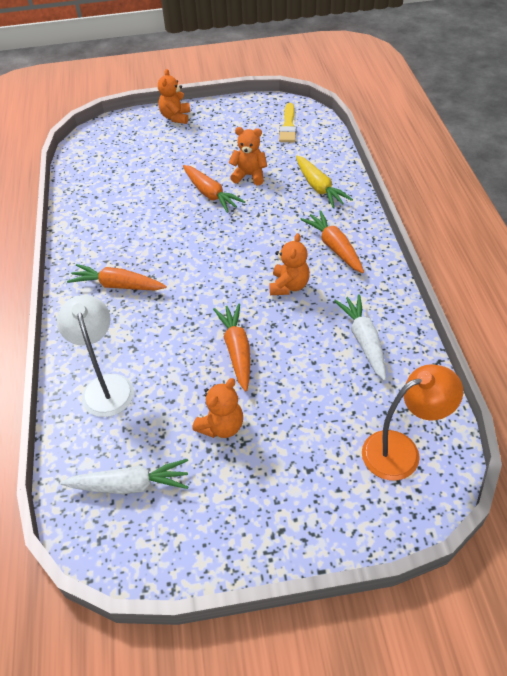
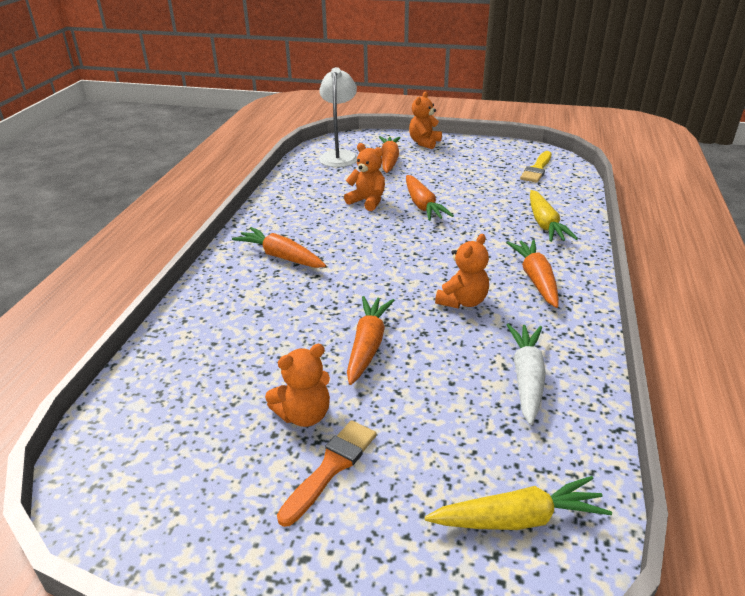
camera: 20 degrees right, 15 degrees down
(106, 386) = (208, 338): white lamp -> white lamp (339, 156)
(130, 485) = (165, 441): white carrot -> none
(154, 147) = (389, 160): none -> orange carrot
(249, 175) = (473, 199): orange teddy bear -> orange teddy bear (367, 201)
(263, 460) = (331, 467): none -> orange brush
(401, 450) = (518, 518): orange lamp -> yellow carrot

